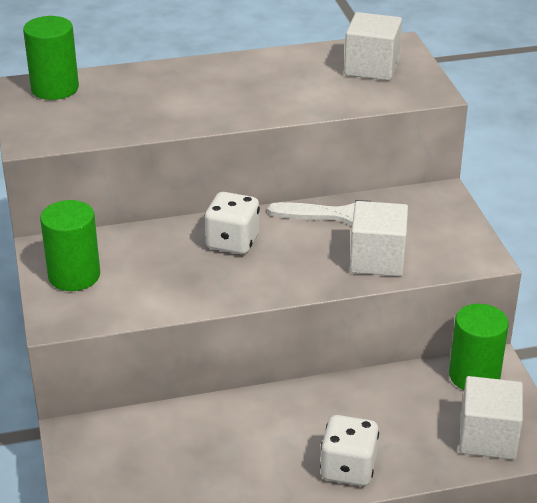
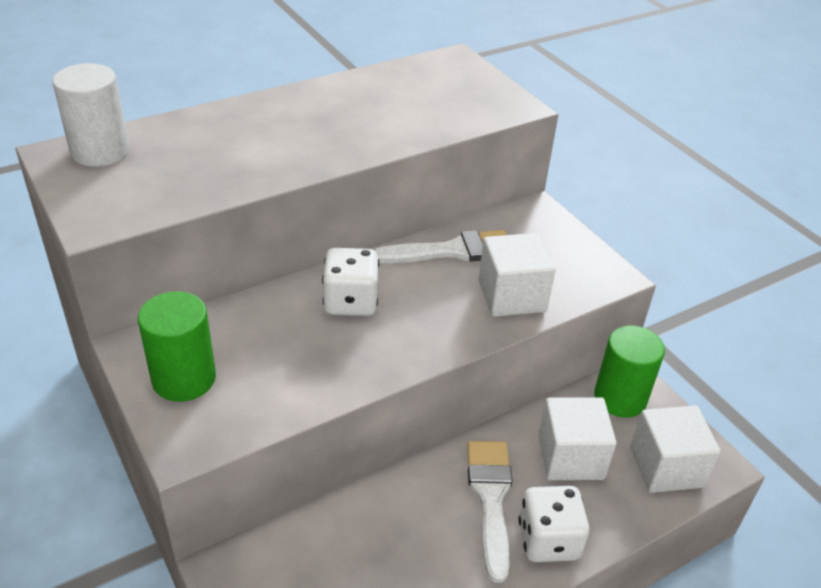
camera: 20 degrees left, 5 degrees up
(55, 88) = (100, 151): green cylinder -> white cylinder
(313, 428) = (490, 498): none -> white brush
(371, 67) = (443, 85): white cube -> white cube (570, 457)

